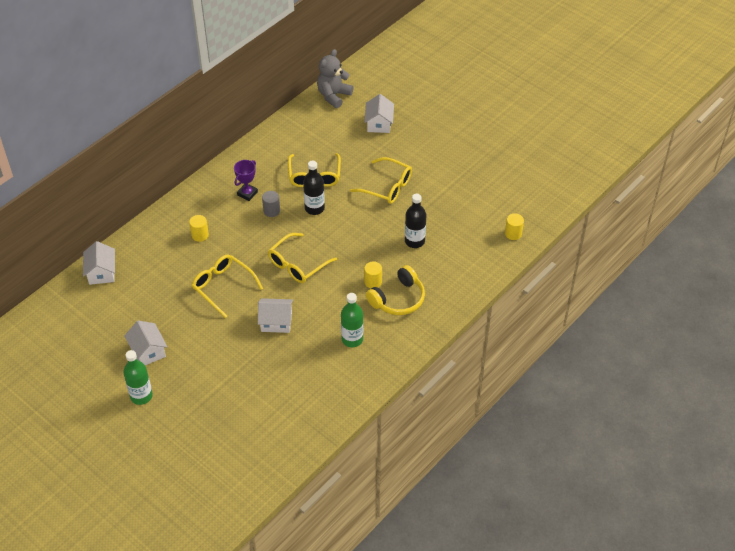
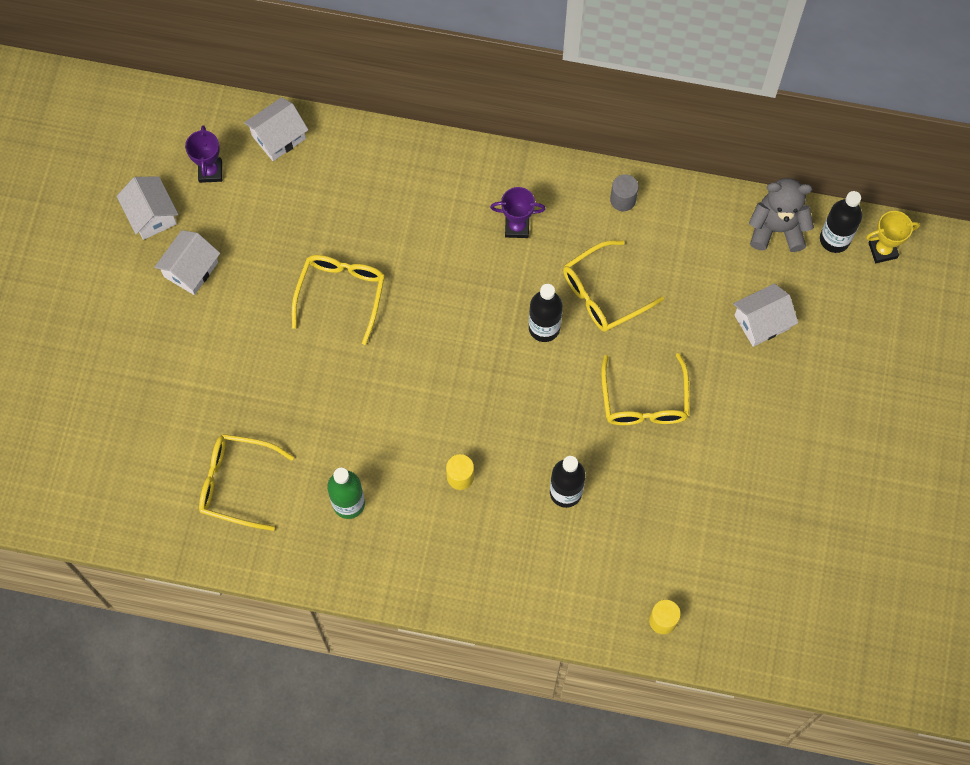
camera: 60 degrees right, 20 degrees up
(94, 314) = (210, 171): none -> purple trophy
(141, 396) = (122, 304): green bottle -> none
(200, 235) = (408, 213): yellow cylinder -> none
(271, 211) = (505, 276): grey cylinder -> grey cylinder (623, 200)
(276, 322) = (323, 393): white house -> white house (151, 215)
(297, 264) = (432, 363): yellow glasses -> yellow glasses (236, 483)
(356, 78) = (834, 239): none -> black bottle
(376, 64) = (882, 250): none -> yellow trophy
(398, 299) = (450, 525): yellow headphones -> none

